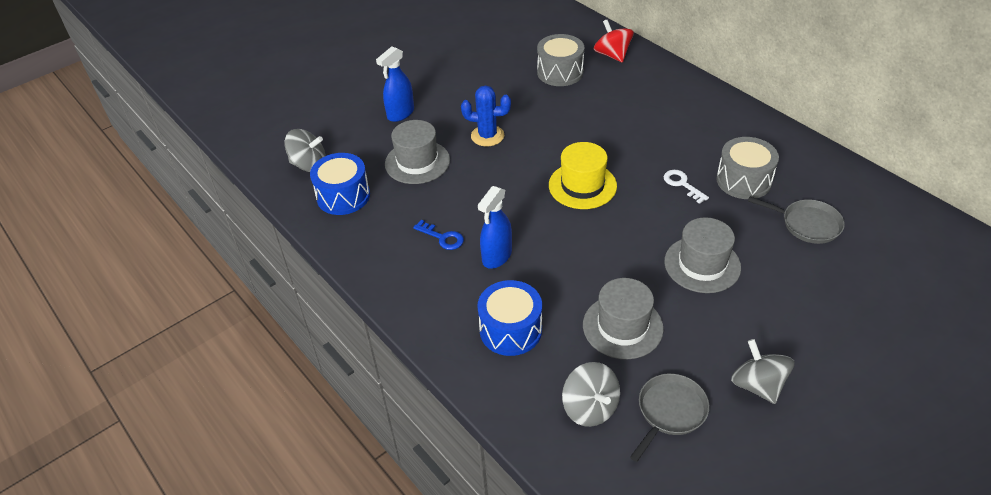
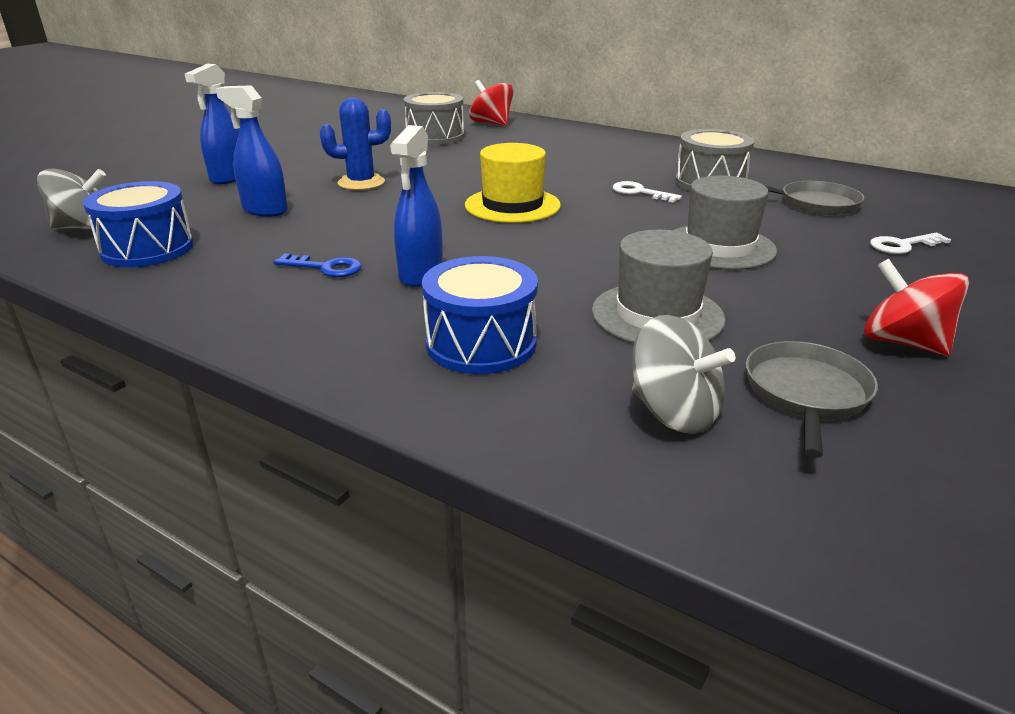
camera: 20 degrees left, 15 degrees down
(417, 162) = (264, 210): grey hat -> blue spray bottle
(757, 385) = (902, 342): grey spinning top -> red spinning top
(836, 289) = (902, 245): none -> white key

